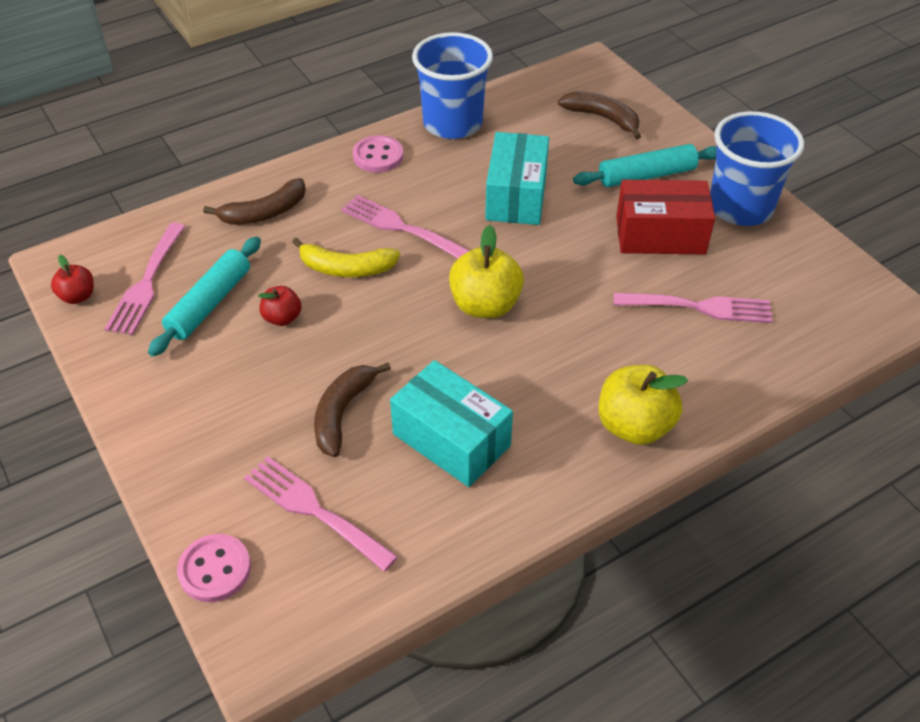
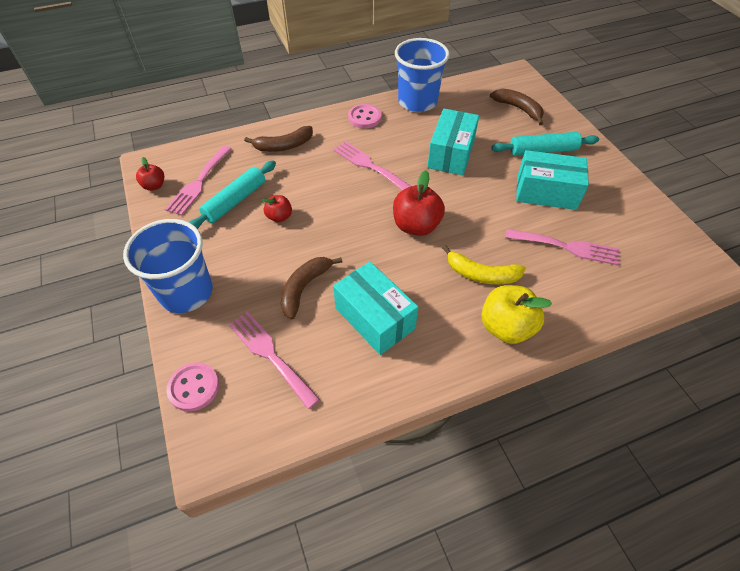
camera: 10 degrees right, 5 degrees up
(346, 268) = (328, 189): yellow banana -> yellow banana (481, 274)
(485, 305) = (416, 226): yellow apple -> red apple
(660, 235) = (546, 192): red box -> turquoise box
(740, 207) = (606, 180): blue cup -> blue cup (186, 292)

